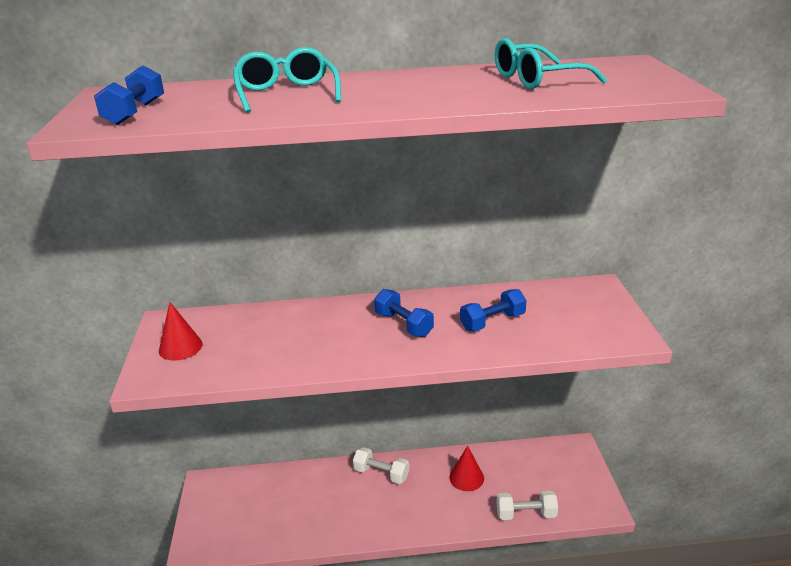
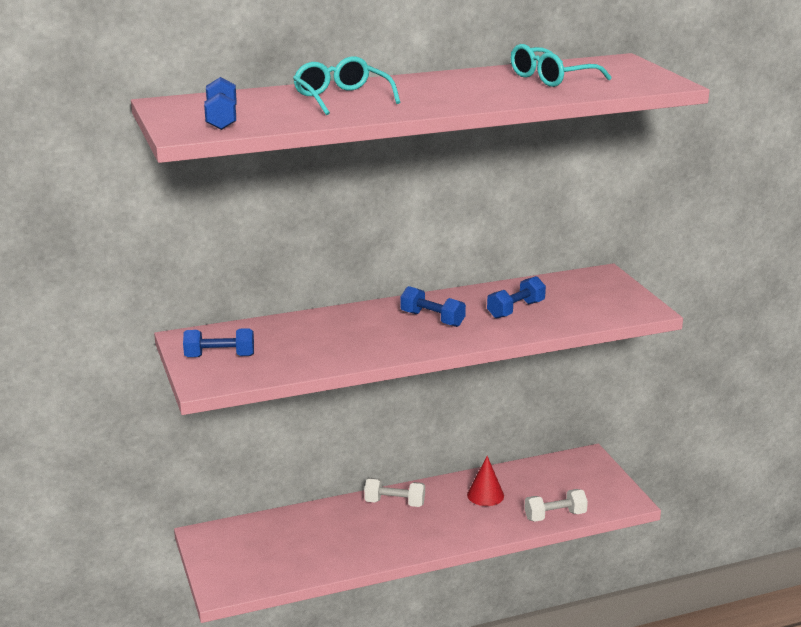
camera: 15 degrees left, 5 degrees down
(180, 347) = (219, 356): red cone -> blue dumbbell

